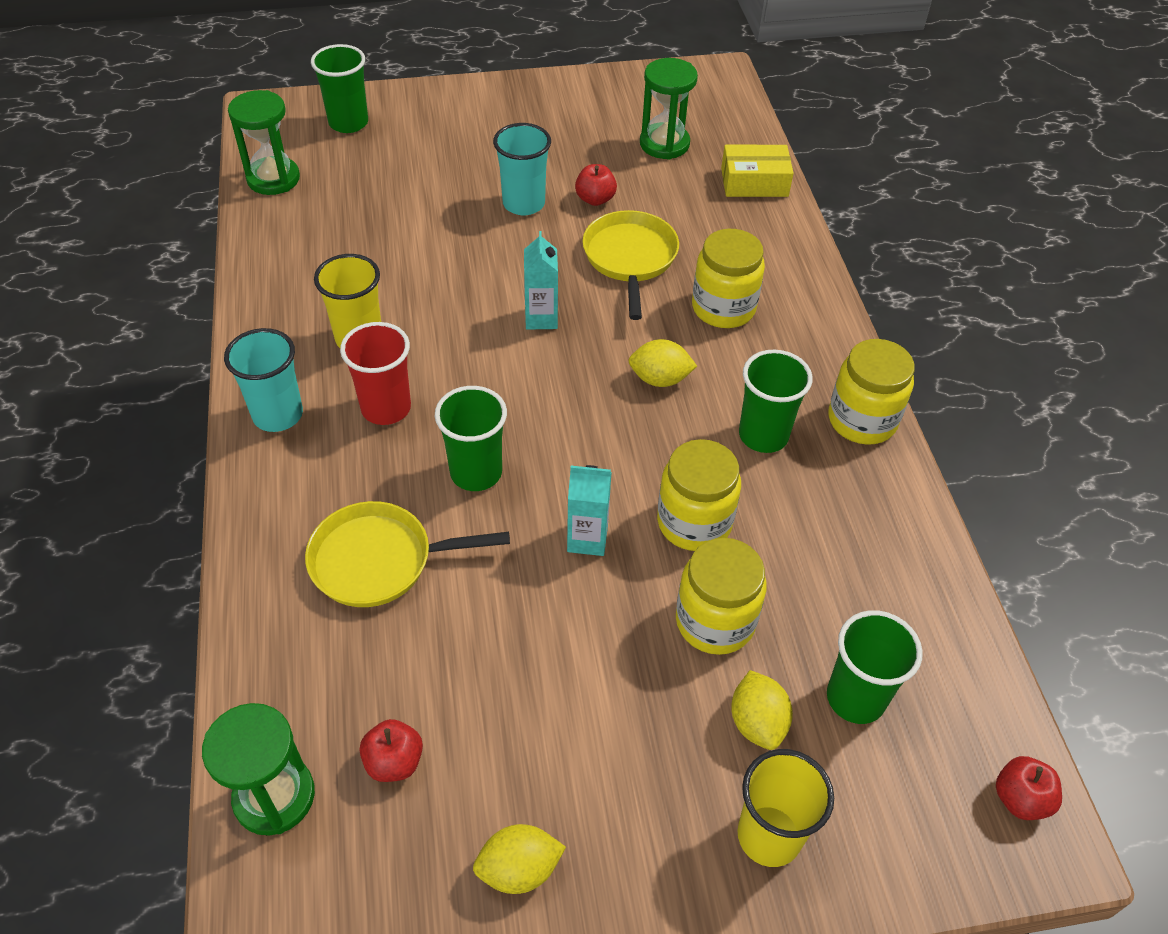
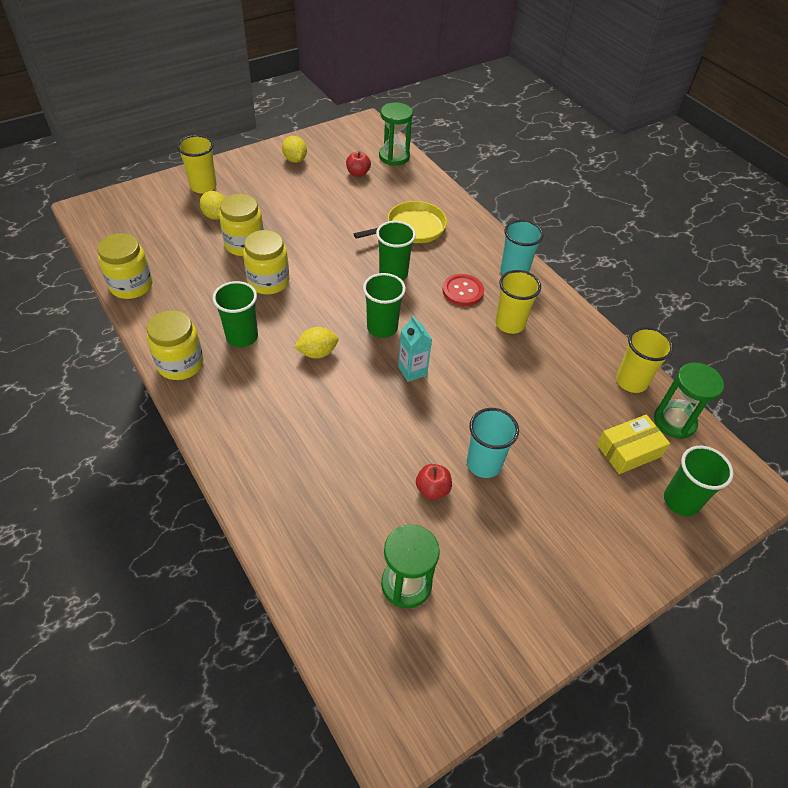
camera: 155 degrees right, 0 degrees up
(274, 227) = (631, 381): none -> yellow cup
(386, 408) = (462, 291): red cup -> red button
(519, 869) = (295, 160): yellow lemon -> yellow lemon turned 75 degrees counterclockwise
(587, 539) = (320, 260): turquoise carton -> none
(630, 259) = (377, 438): yellow pan -> none
(723, 308) = (293, 418): yellow jar -> yellow jar (131, 286)
(754, 182) = (305, 563): yellow box -> yellow box (629, 450)
(855, 698) = (172, 234): green cup -> green cup (382, 327)
(1020, 799) = (96, 219): red apple -> none

